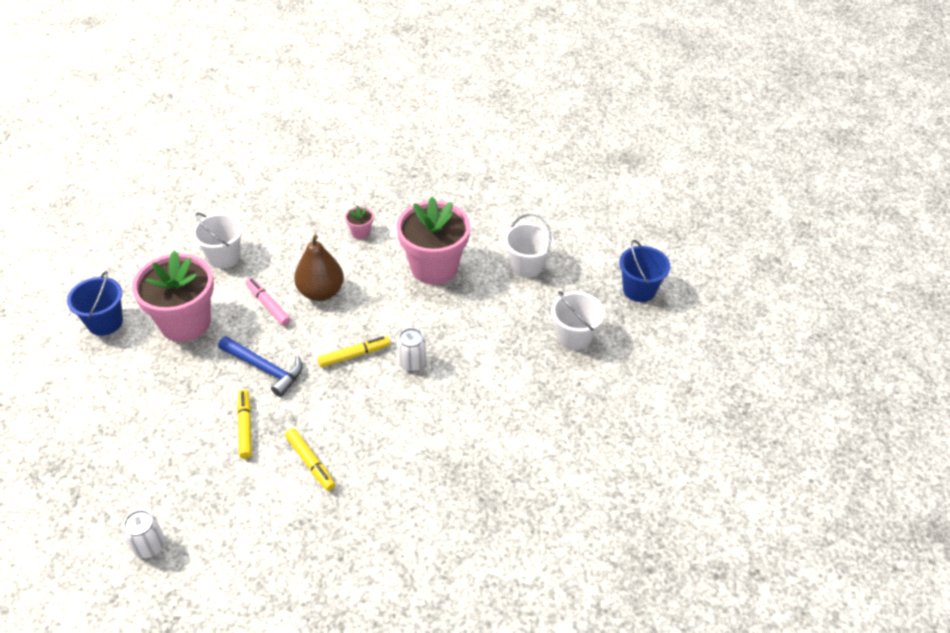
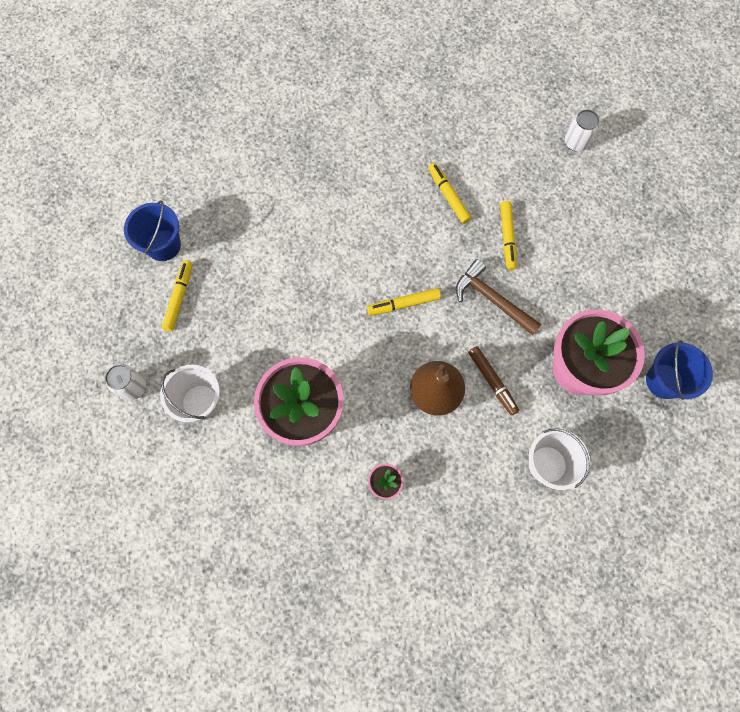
camera: 170 degrees left, 25 degrees up
(265, 369) = (492, 299): blue hammer -> brown hammer
(268, 305) = (492, 382): pink marker -> brown marker
(412, 363) = (347, 287): white can -> white can (133, 387)
(574, 337) = (179, 298): white bucket -> yellow marker
(639, 290) = (88, 350): blue bucket -> blue bucket (163, 245)

